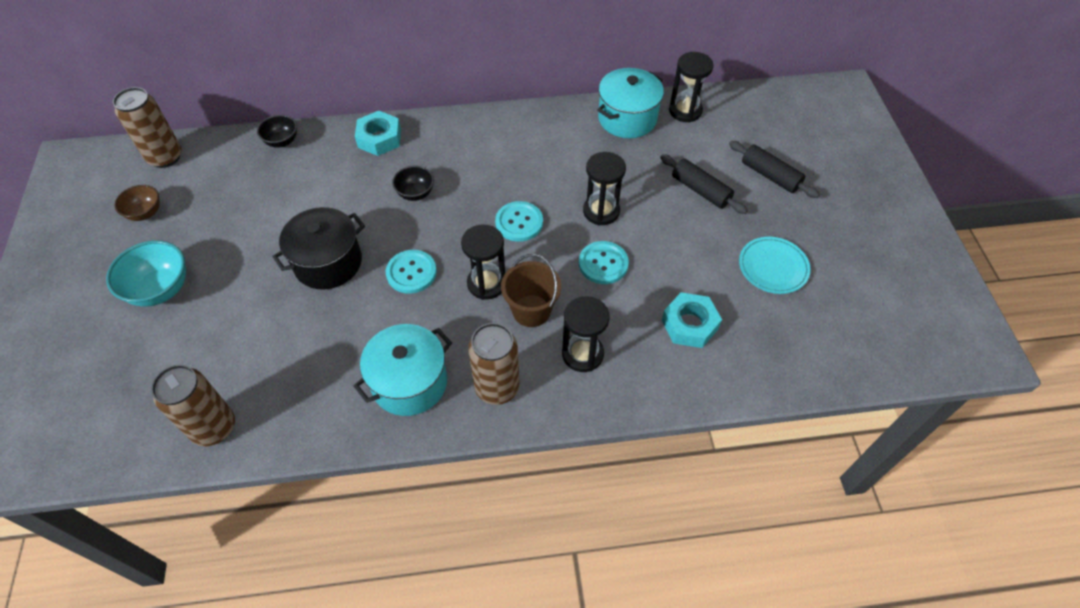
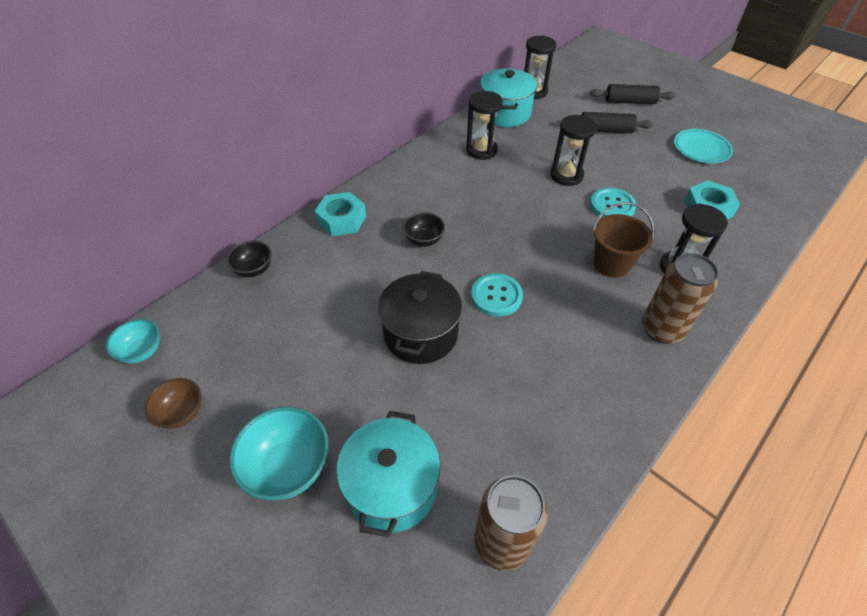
camera: 40 degrees left, 5 degrees down
(165, 157) = (142, 352): brown can -> turquoise bowl
(409, 382) = (602, 373): turquoise pot -> turquoise pot (392, 487)
(486, 283) = (559, 267): black hourglass -> black hourglass (481, 150)
(519, 222) = (525, 214): turquoise button -> none

